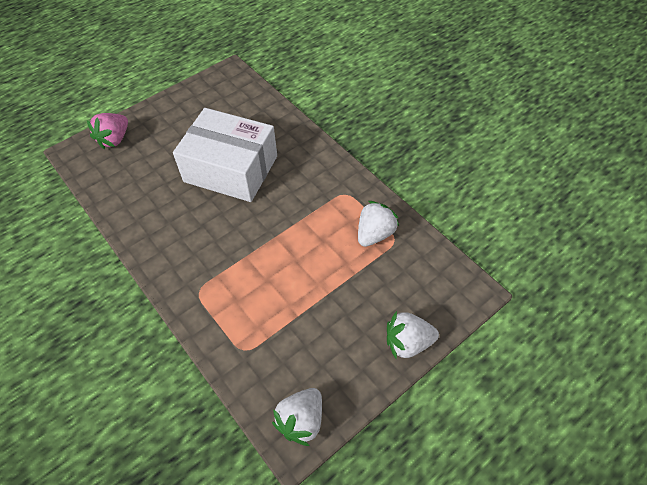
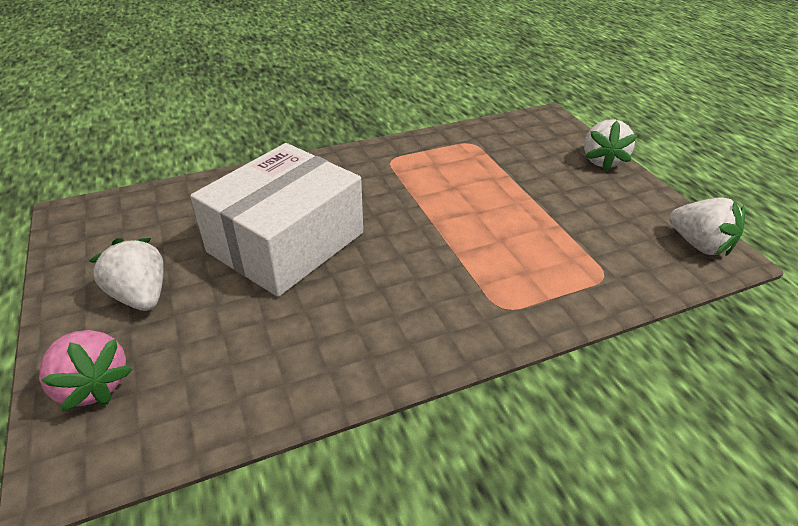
camera: 75 degrees left, 15 degrees down
(374, 234) = (459, 152): white strawberry -> white strawberry (141, 296)

